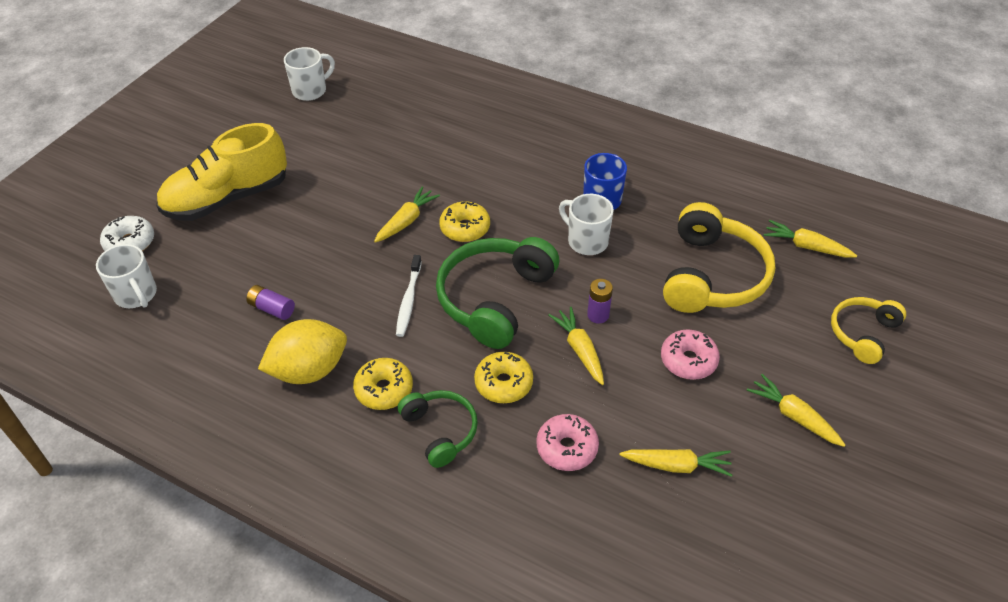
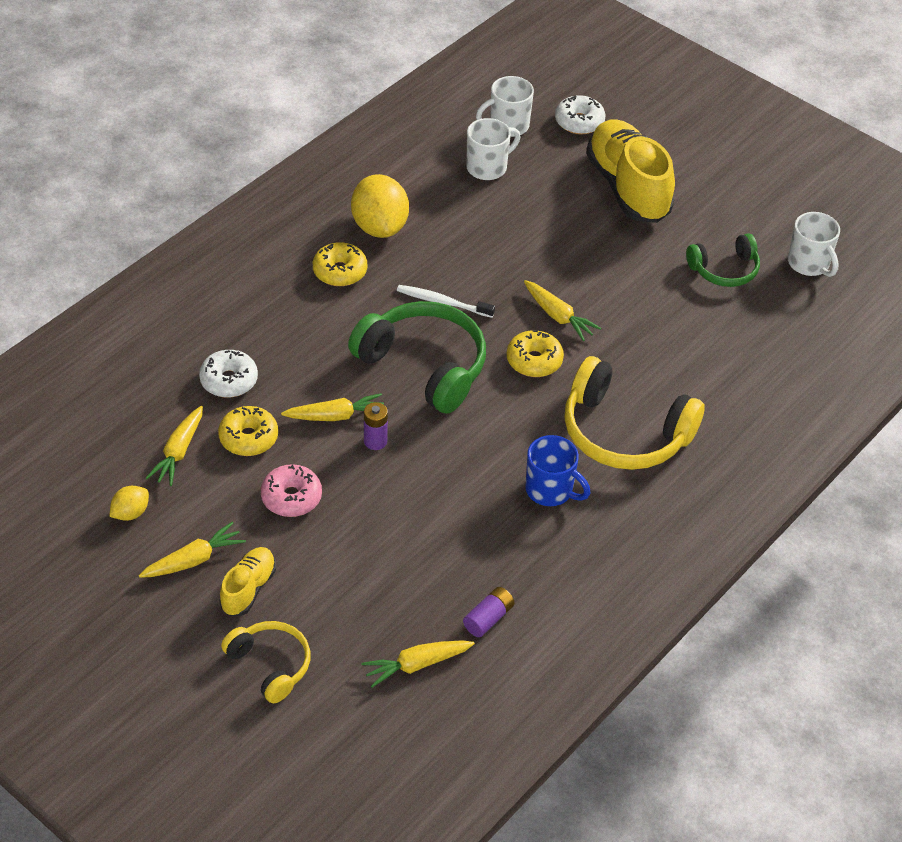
camera: 100 degrees right, 0 degrees up
(272, 309) = (462, 209): purple battery -> purple battery (488, 618)
(440, 431) = (281, 301): green headphones -> green headphones (724, 269)
(503, 383) = (316, 352): yellow donut -> yellow donut (248, 438)
(567, 448) = (229, 380): pink donut -> white donut
(586, 241) = (485, 458): white mug -> white mug (488, 167)
(712, 275) = (399, 555): yellow headphones -> yellow headphones (624, 432)
(769, 485) = (130, 513): none -> yellow lemon
(800, 367) = (248, 589): none -> yellow shoe
(806, 246) = (416, 665): yellow carrot -> yellow carrot turned 150 degrees counterclockwise

